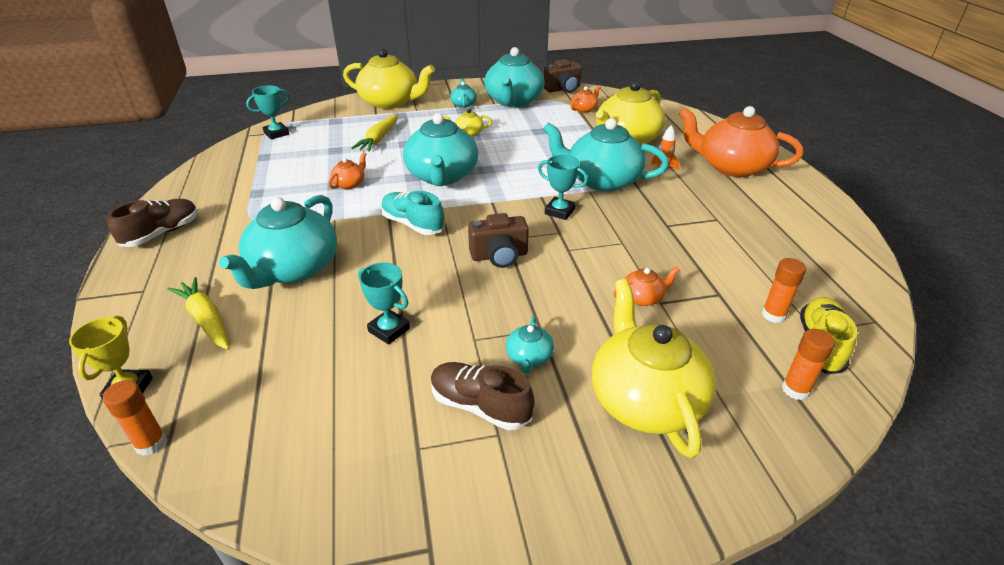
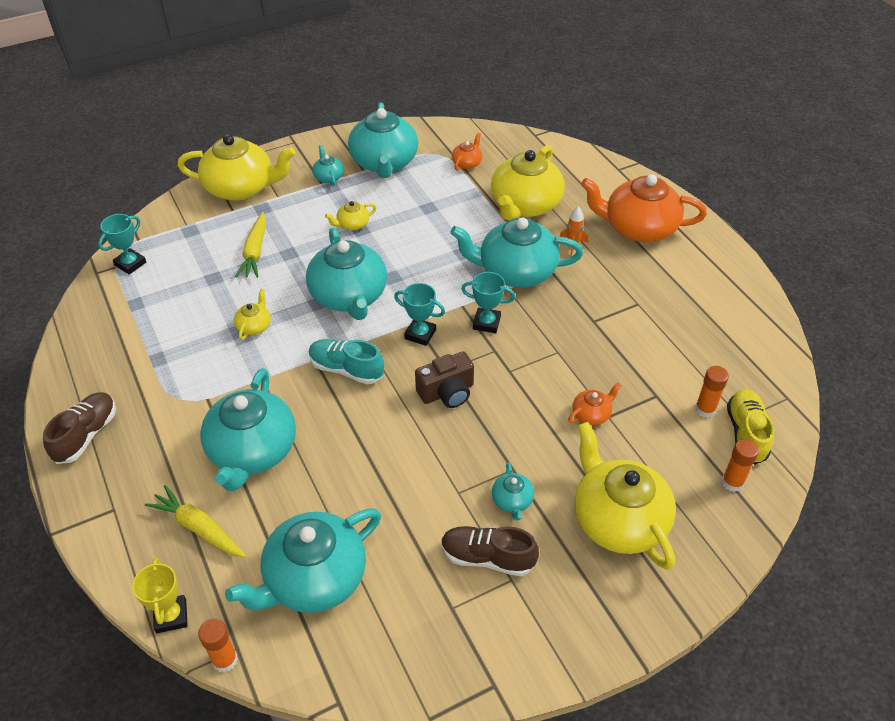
camera: 15 degrees left, 10 degrees up
(287, 386) = (314, 578): none -> turquoise teapot
(349, 184) = (254, 326): orange teapot -> yellow teapot
(389, 330) = (378, 500): turquoise trophy -> turquoise trophy (420, 334)
(563, 89) = (433, 132): brown camera -> none

